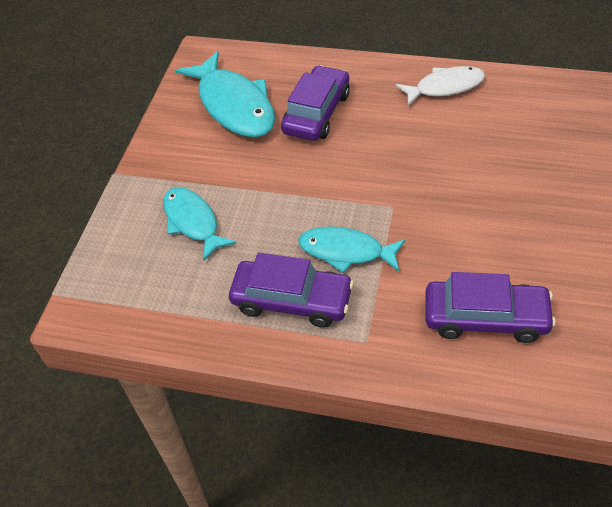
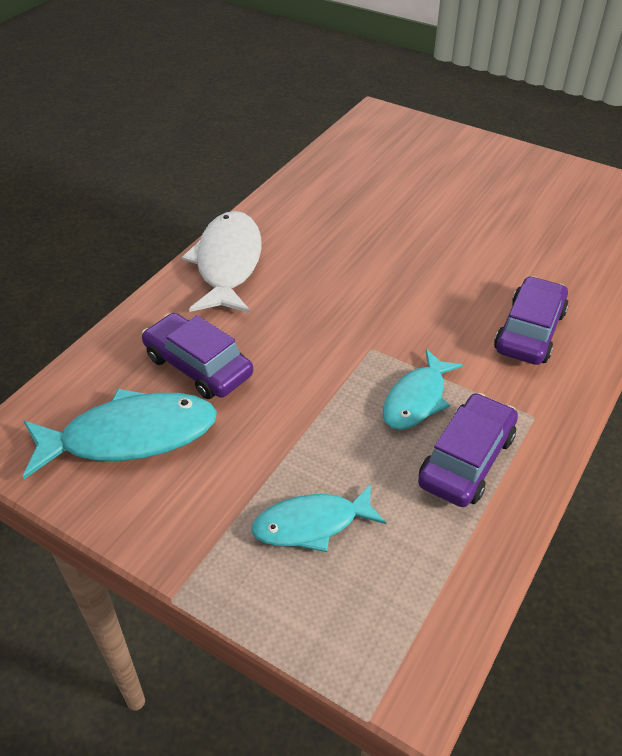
camera: 75 degrees left, 5 degrees down
(445, 87) = (228, 263): white fish -> white fish, size x1.59

